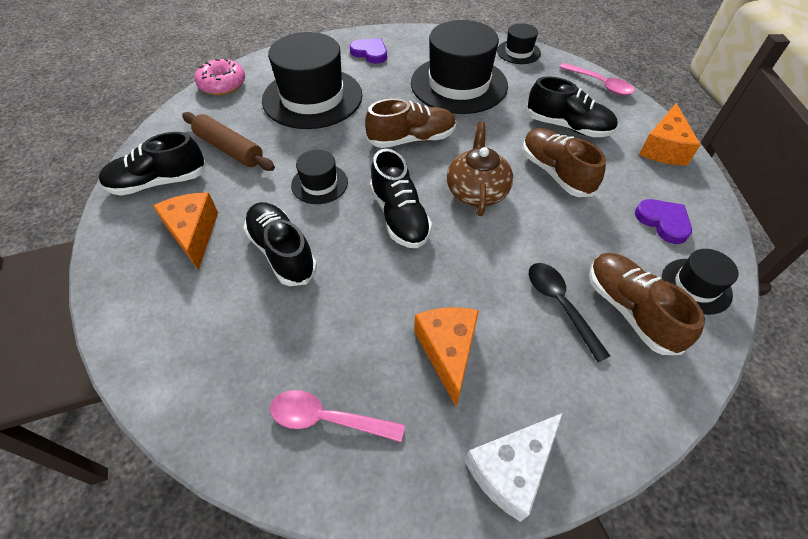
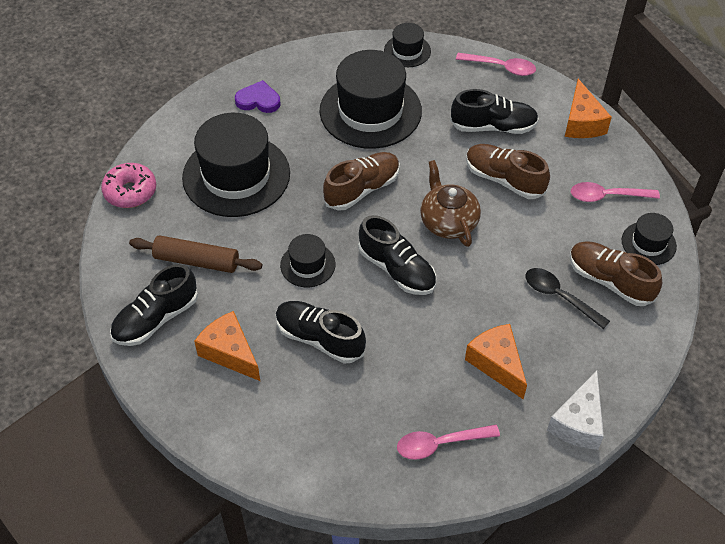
camera: 25 degrees left, 0 degrees up
(663, 222) = (607, 196): purple heart -> pink spoon

